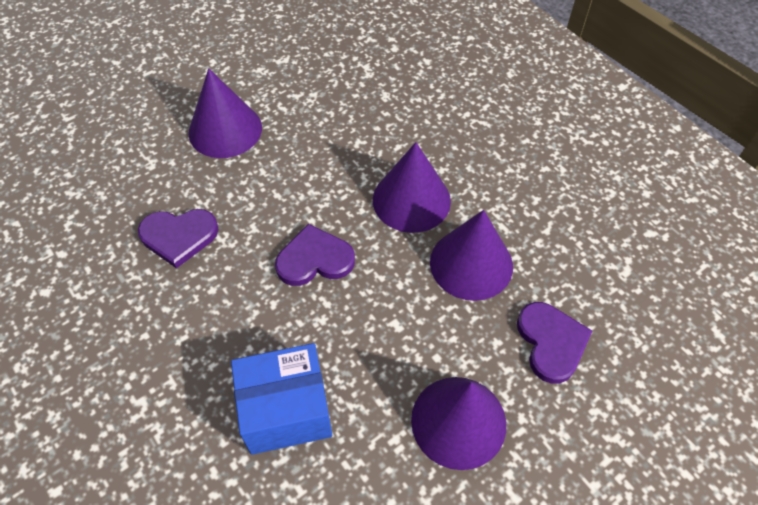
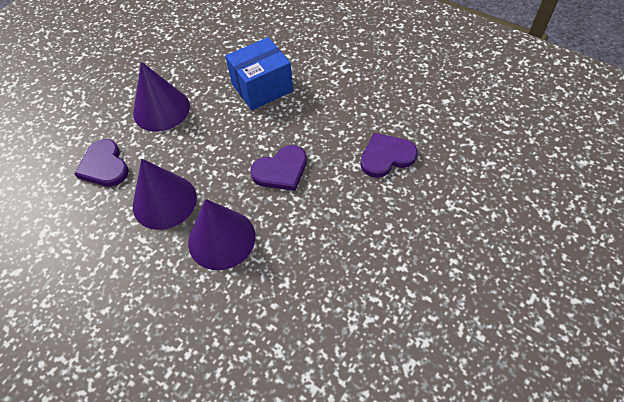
camera: 165 degrees right, 0 degrees up
(225, 130) = (412, 255): purple cone -> none

